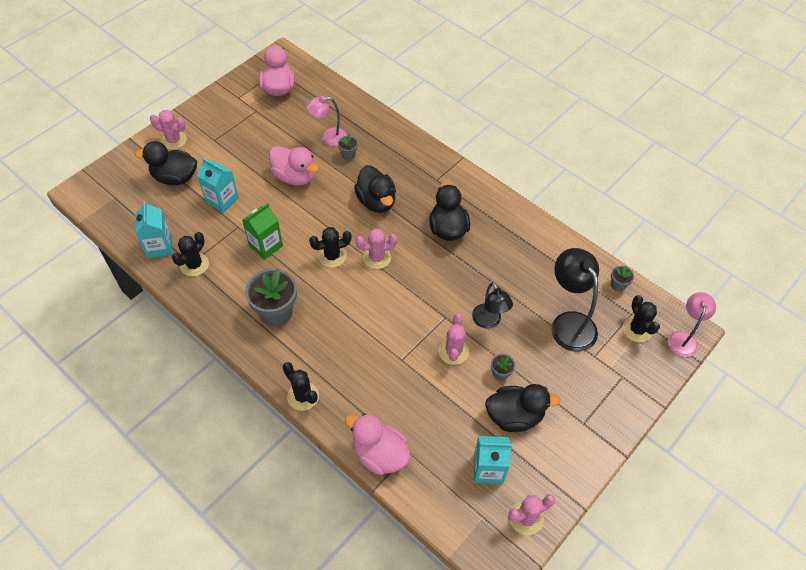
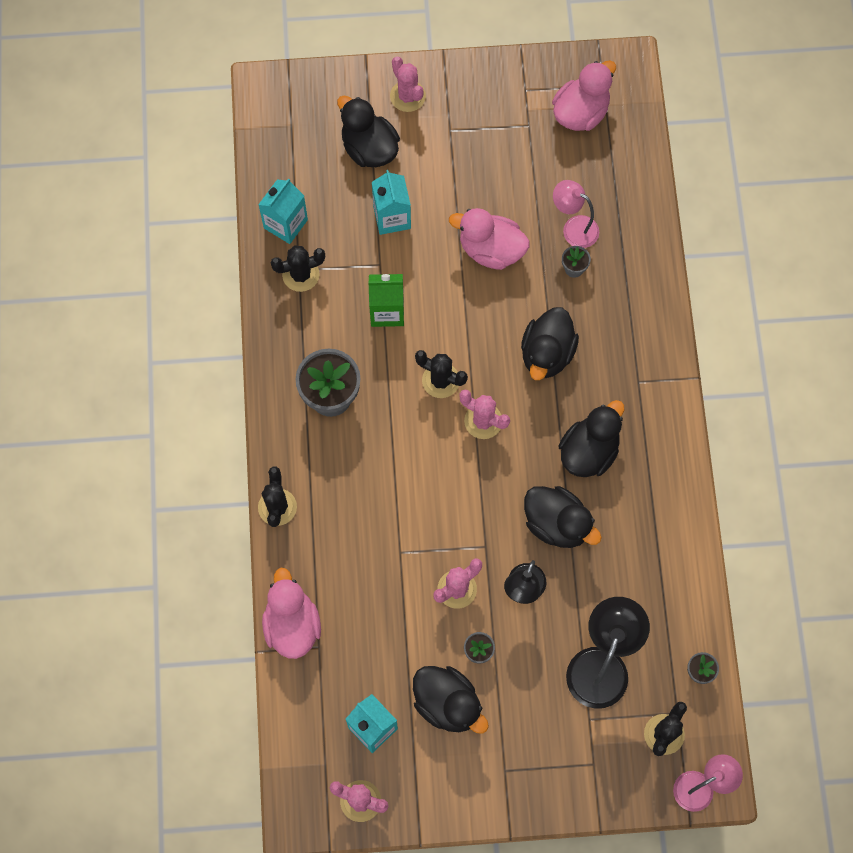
camera: 45 degrees right, 15 degrees up
(295, 177) = (491, 250): pink duck -> pink duck turned 120 degrees clockwise
(470, 275) = (557, 524): none -> black duck

